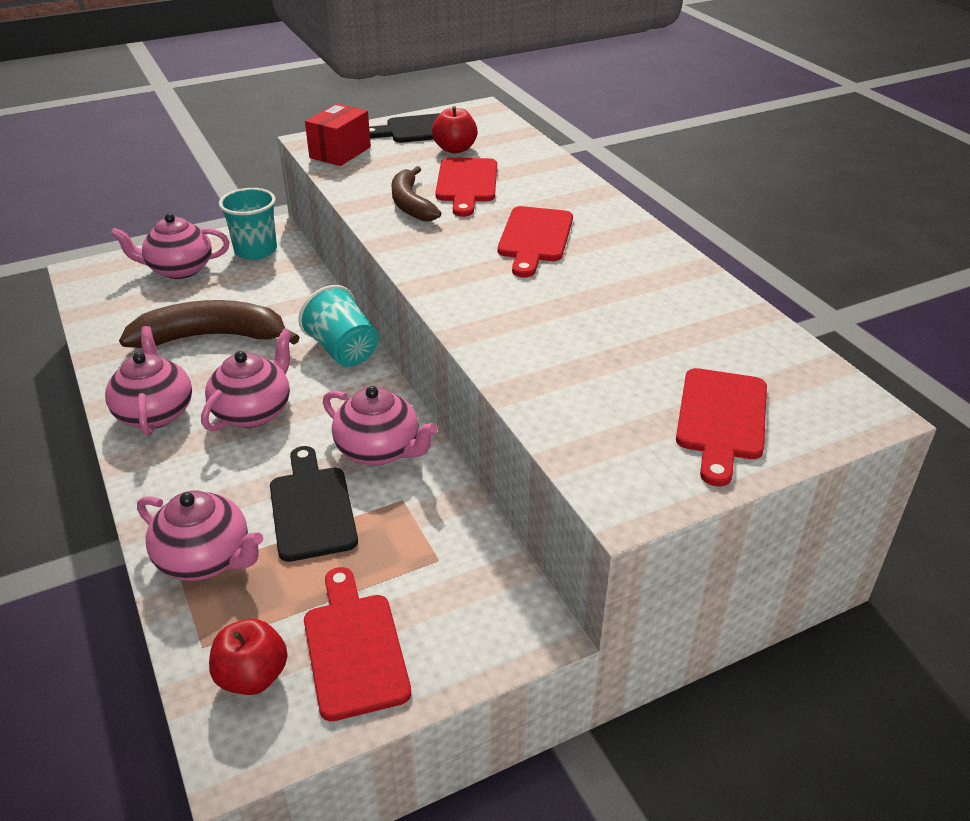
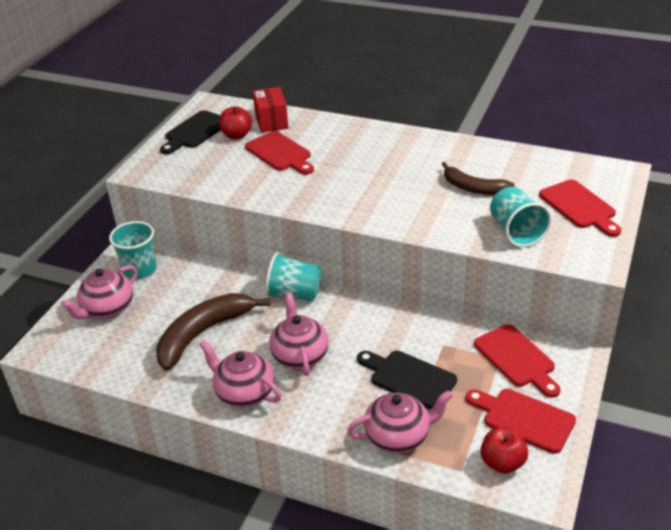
camera: 40 degrees left, 0 degrees up
(340, 152) = (169, 171): red box -> red box (271, 121)
(379, 450) = (396, 330): pink teapot -> none
(410, 204) = (270, 181): brown banana -> brown banana (473, 188)
(534, 238) = (368, 166): red cutting board -> red cutting board (516, 359)
(582, 399) = (516, 232): none -> turquoise cup

